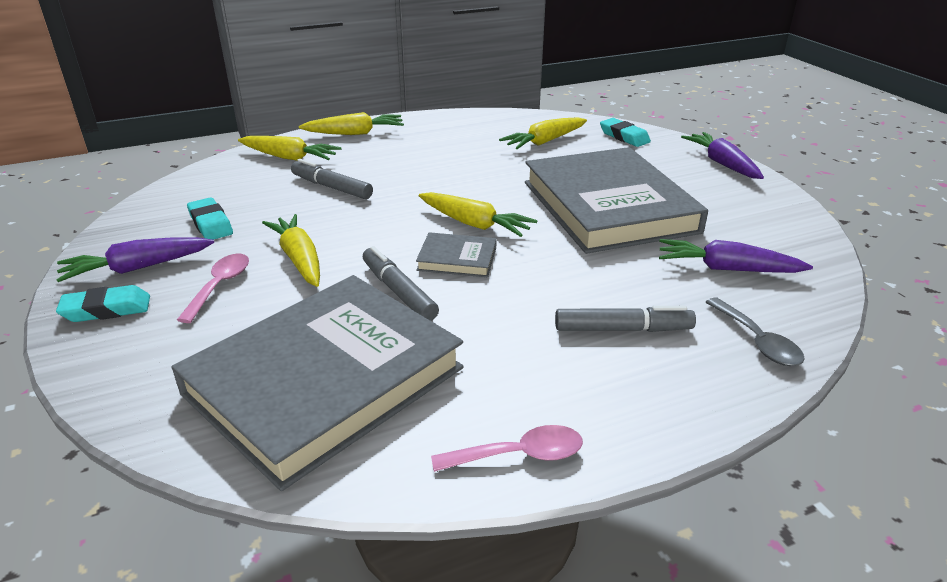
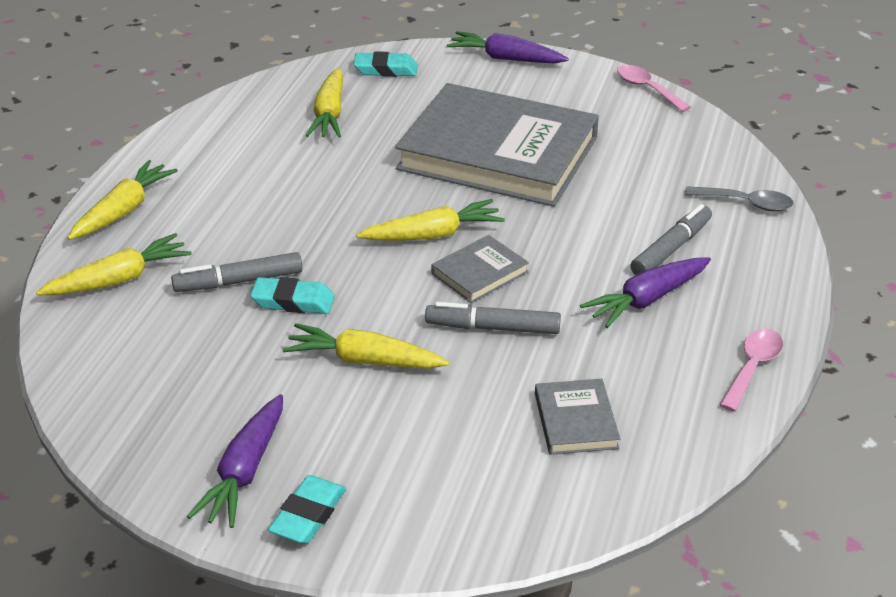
camera: 50 degrees left, 5 degrees up
(211, 224) = (210, 391): turquoise eraser -> turquoise eraser (293, 301)
(220, 286) = (353, 427): pink spoon -> pink spoon (647, 89)
(324, 380) = (575, 421): grey book -> grey book, size x0.41
(726, 269) = (653, 159): purple carrot -> purple carrot (647, 299)

